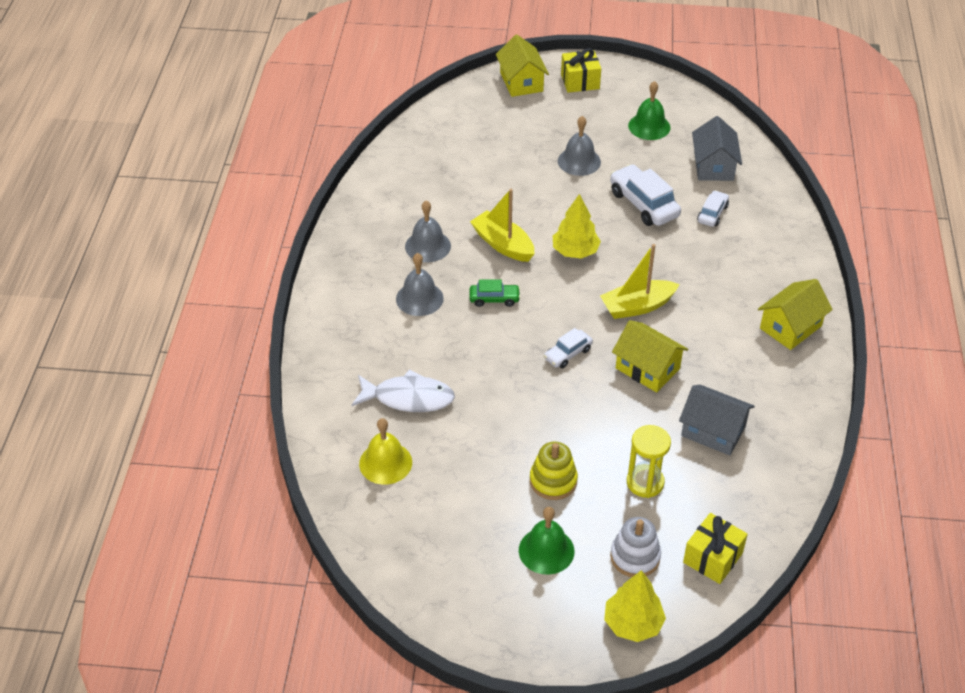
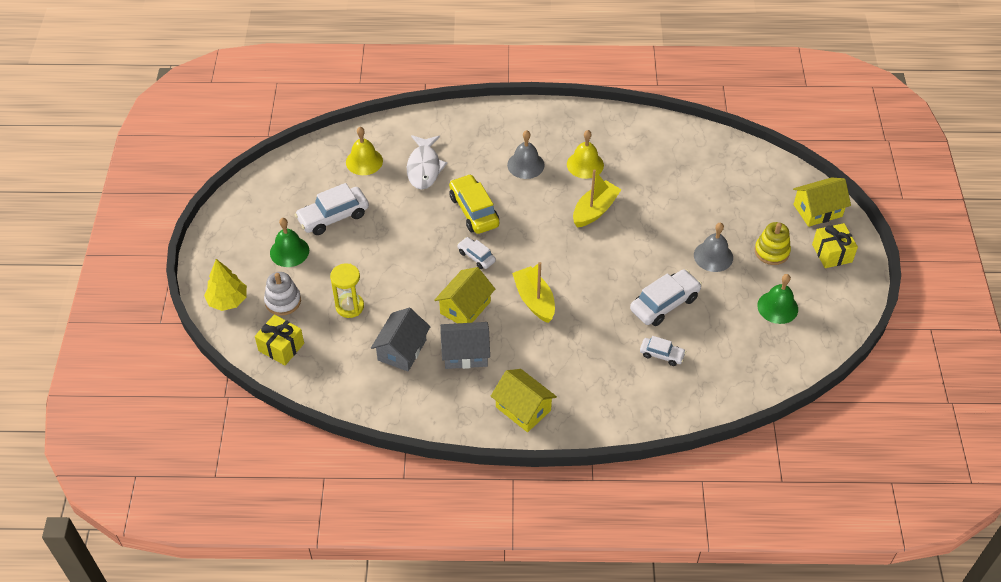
camera: 85 degrees right, 5 degrees up
(427, 246) = (585, 164): grey bell -> yellow bell
(486, 499) = (333, 217): none -> white car
(492, 352) = (474, 211): none -> yellow car
(494, 299) = (531, 209): green car -> none
(553, 481) = (350, 253): yellow stacking toy -> yellow stacking toy (771, 251)
(575, 251) = (594, 257): yellow tree -> none
(713, 166) = (730, 357): grey house -> grey house (465, 353)

